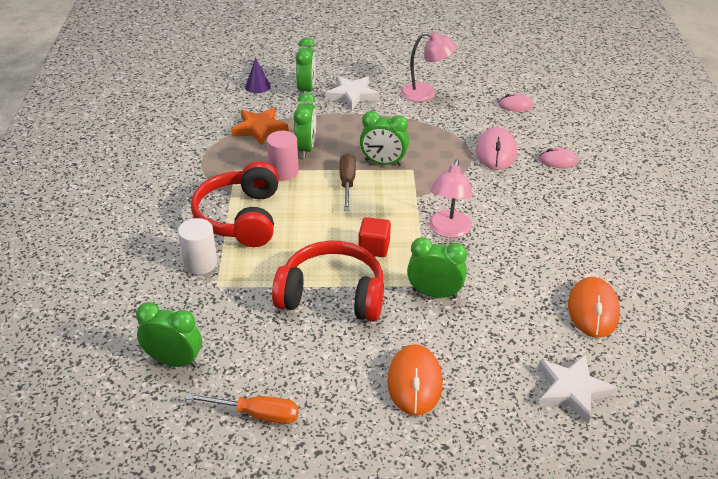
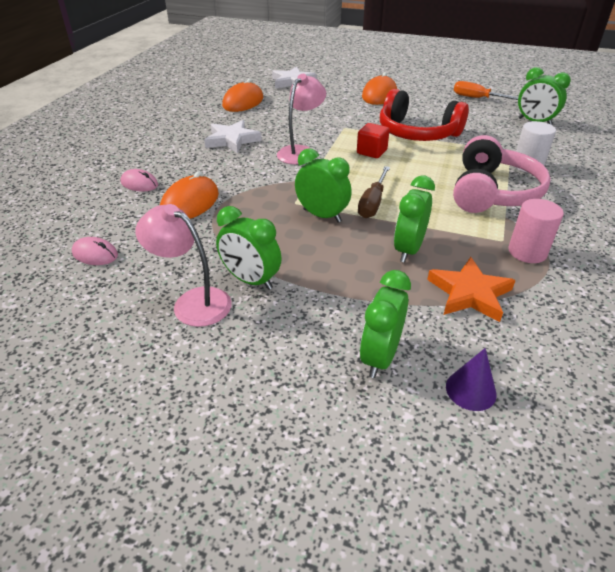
camera: 160 degrees left, 0 degrees up
(241, 217) = (492, 192): red headphones -> pink headphones
(283, 172) = (442, 227): pink cylinder -> pink cylinder (527, 252)
(352, 95) = (307, 326): white star -> white star (232, 140)
(434, 293) = (341, 123): green clock -> green clock (251, 280)
(496, 152) = (190, 203): pink mouse -> orange mouse

